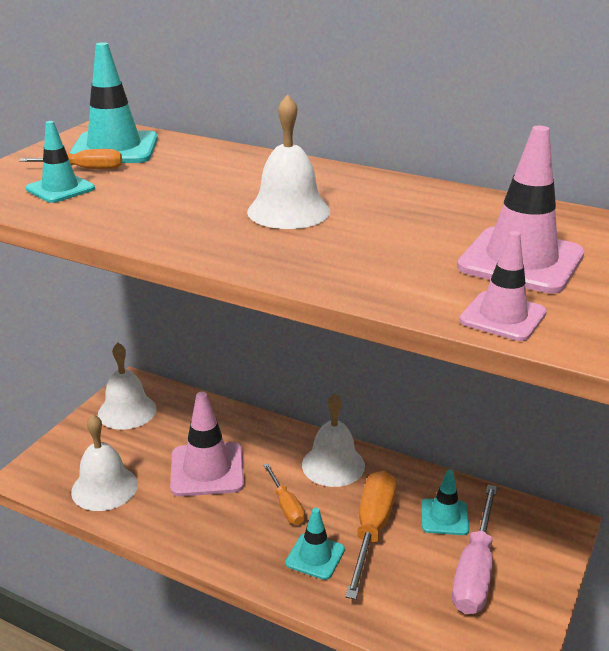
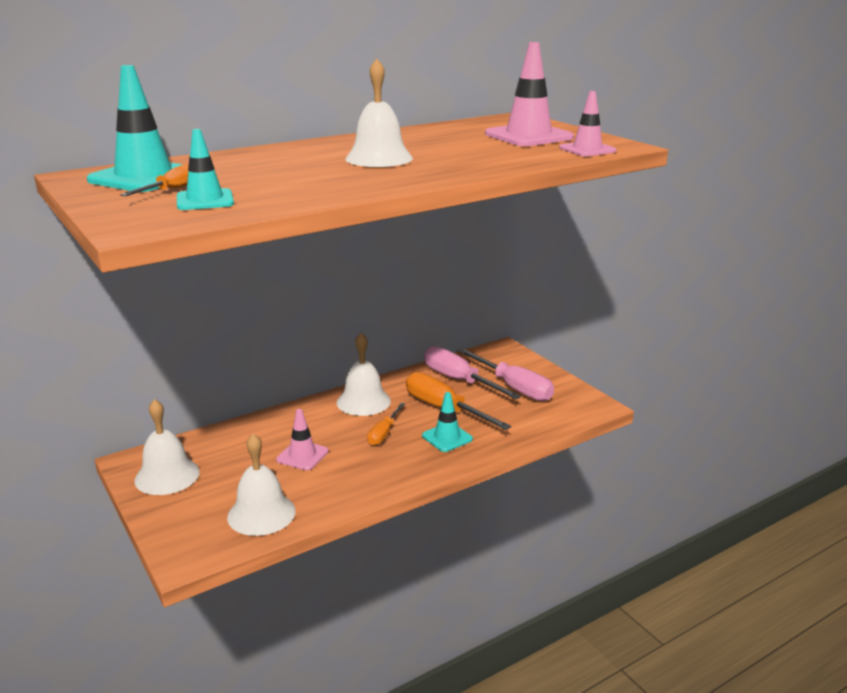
camera: 60 degrees left, 5 degrees down
(207, 470) = (302, 455): pink traffic cone -> pink traffic cone, size x0.60
(286, 505) = (384, 433): orange screwdriver -> orange screwdriver turned 105 degrees clockwise
(444, 517) = (459, 380): turquoise traffic cone -> pink screwdriver

